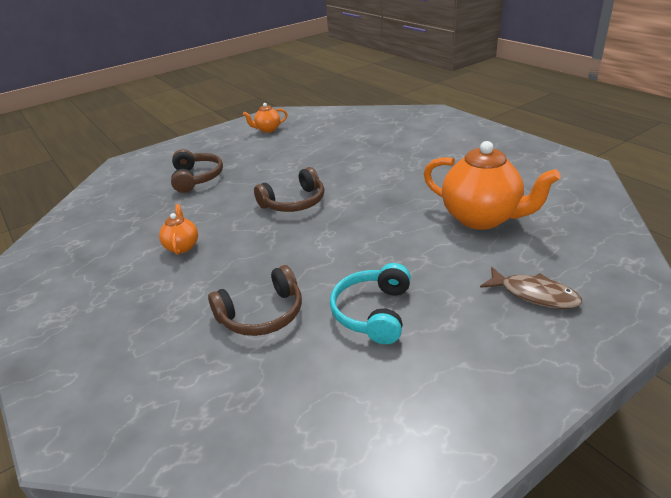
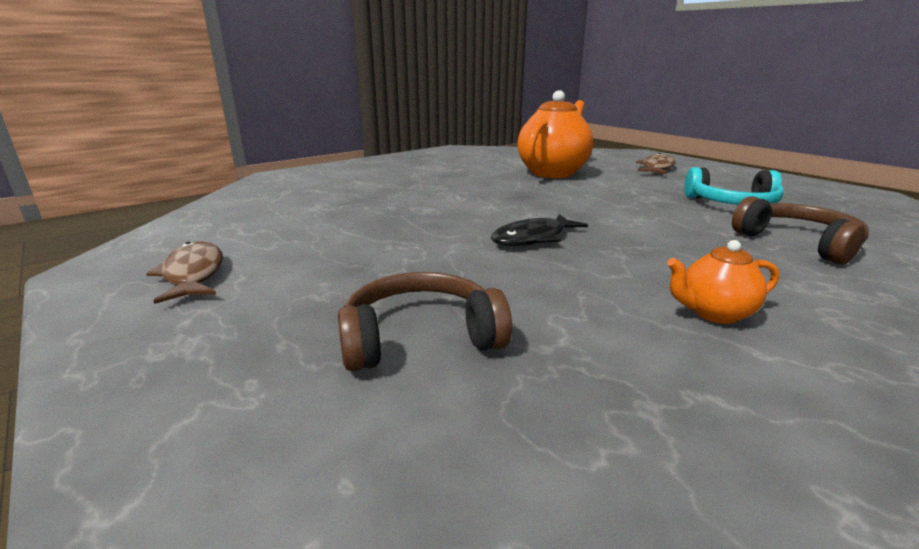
camera: 95 degrees left, 10 degrees down
(268, 130) = (193, 274): orange teapot -> brown fish
(294, 202) = (533, 238): brown headphones -> black fish

